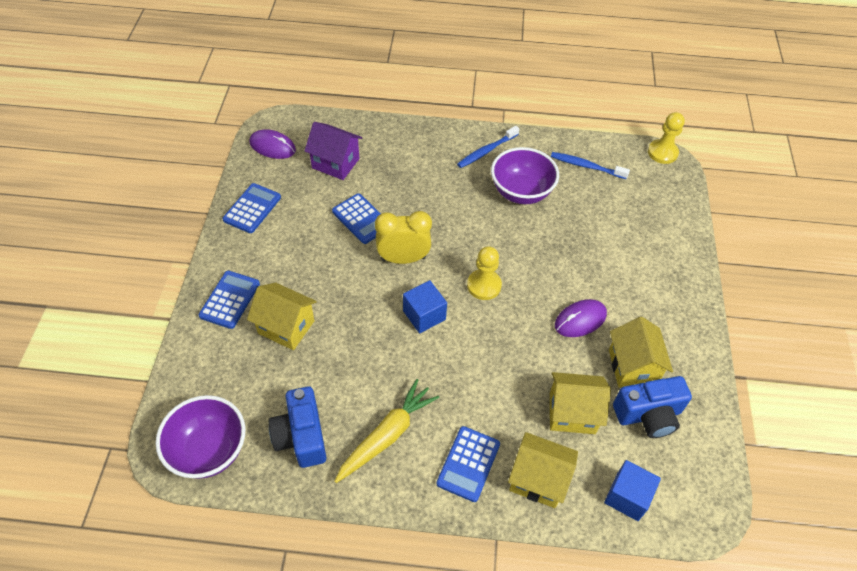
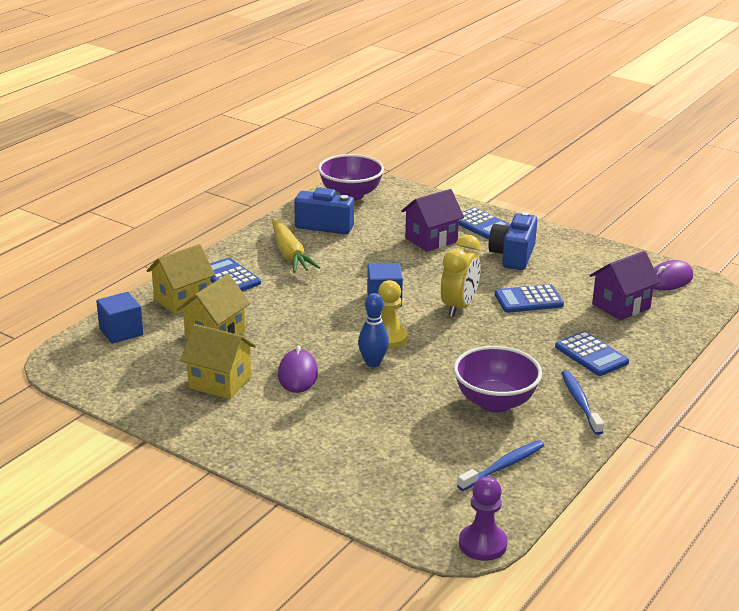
camera: 120 degrees right, 25 degrees down
(252, 208) = (583, 253): blue calculator -> blue calculator (591, 355)
(286, 327) = (431, 240): yellow house -> purple house
(527, 279) = (373, 363): none -> blue bowling pin
(648, 415) = (168, 370): blue camera -> blue camera (513, 256)
(662, 153) = (482, 544): yellow pawn -> purple pawn

